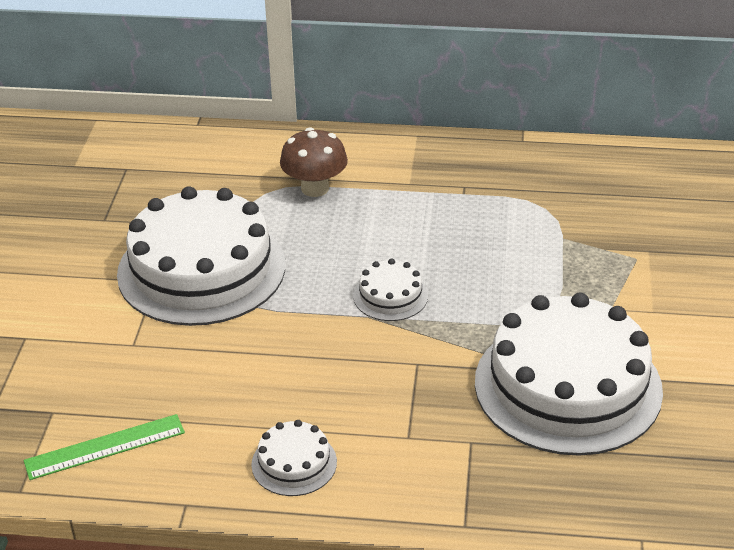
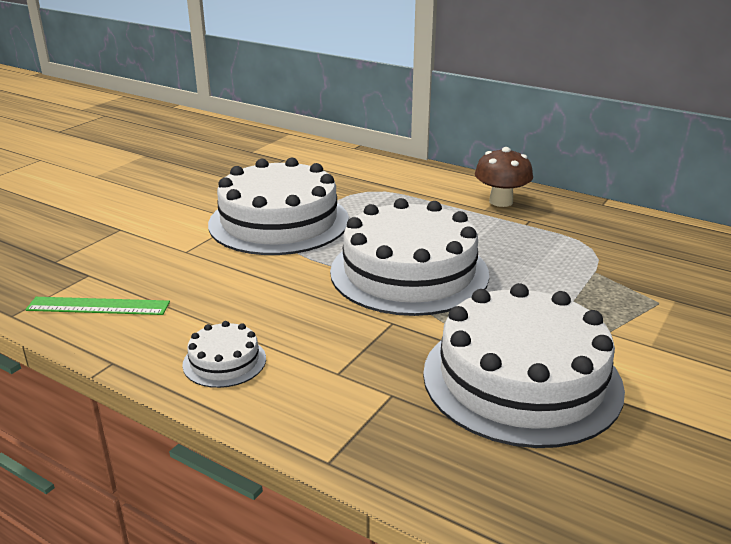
camera: 25 degrees right, 10 degrees down
(315, 188) = (407, 196): brown mushroom -> brown mushroom (501, 201)
(390, 296) = (409, 272): white cake -> white cake, size x2.31

